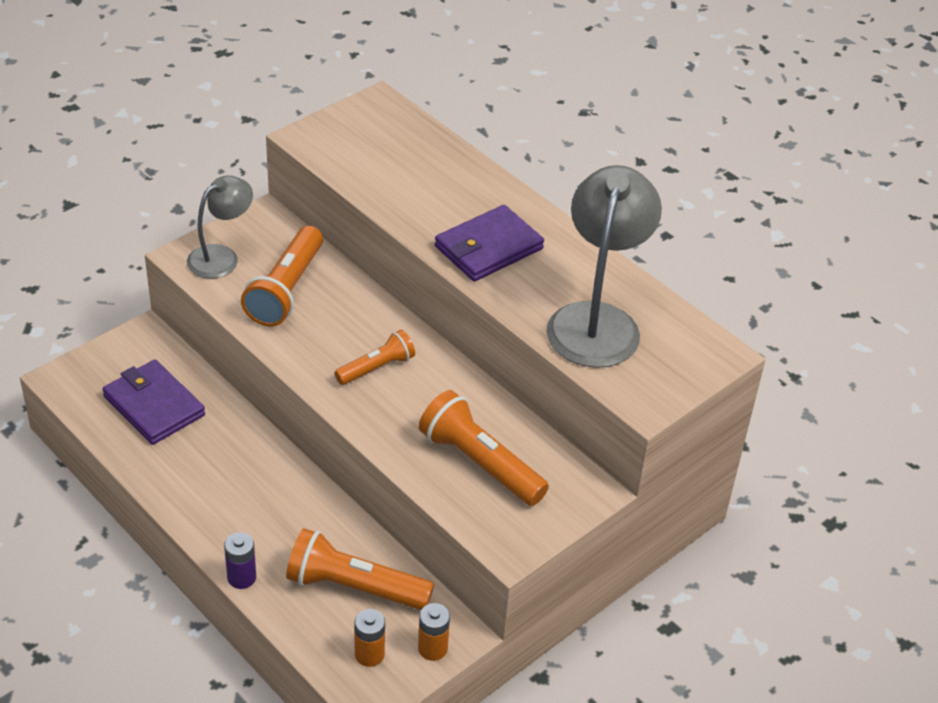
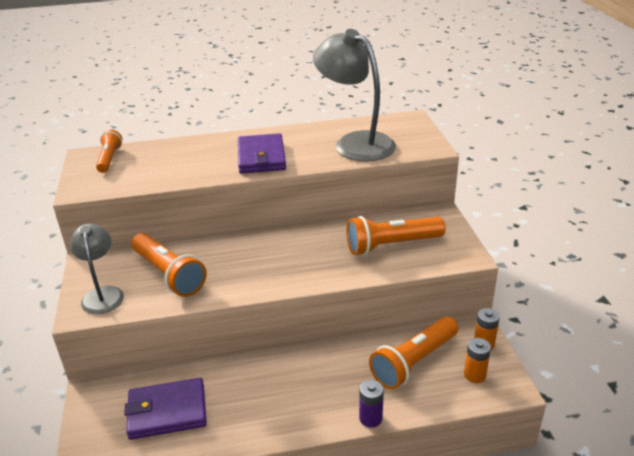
camera: 55 degrees left, 10 degrees down
(376, 368) = (278, 259): orange flashlight -> orange flashlight (109, 159)

